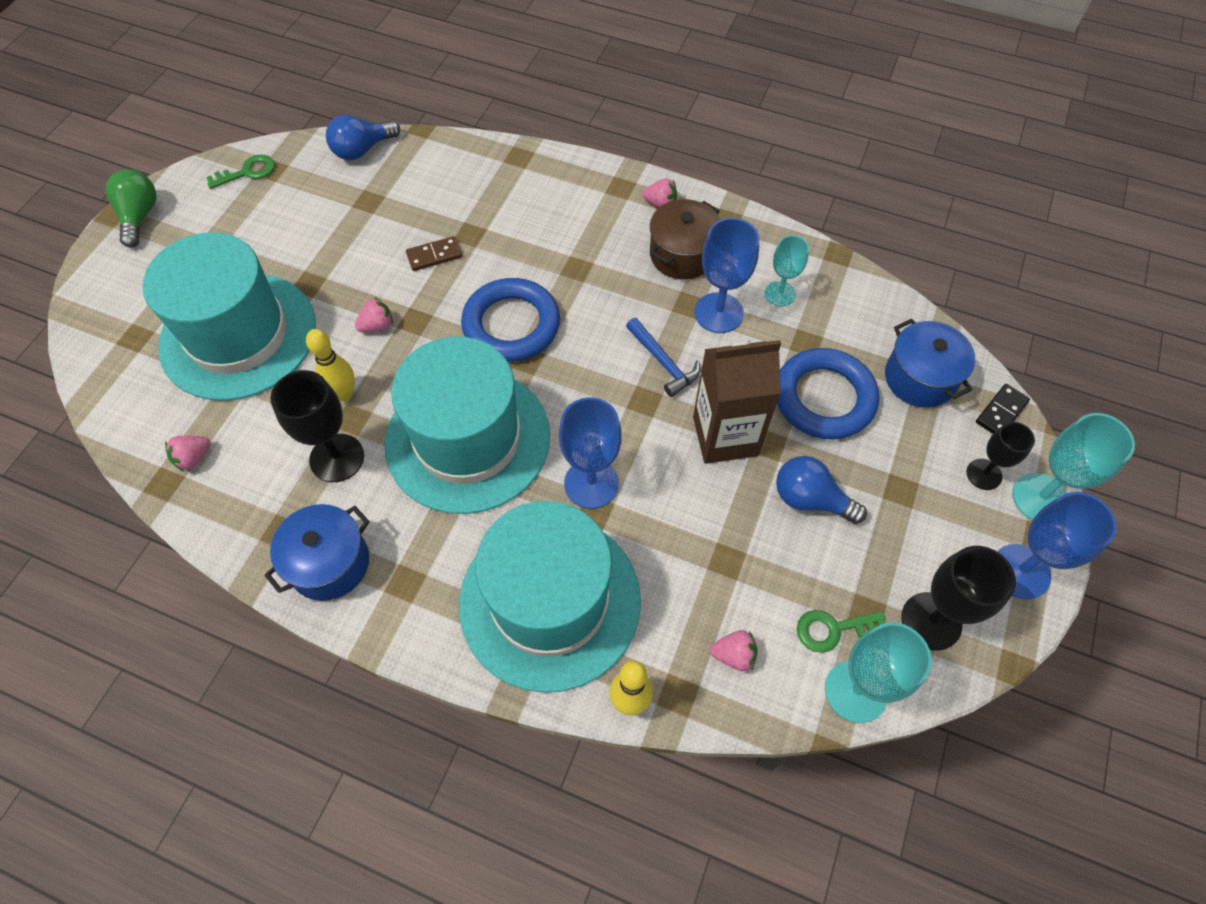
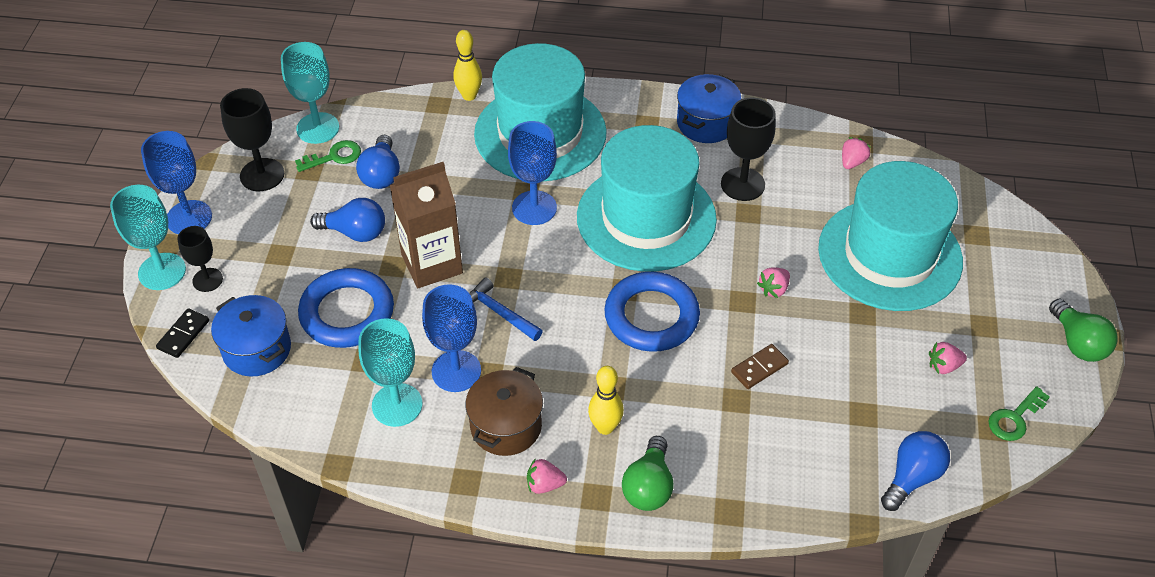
camera: 165 degrees right, 10 degrees down
(344, 394) = (767, 229): yellow bowling pin -> yellow bowling pin (605, 427)
(575, 185) = (648, 486): none -> green light bulb
(734, 655) = (403, 130): pink strawberry -> pink strawberry (943, 366)
(771, 582) = (381, 174): none -> blue light bulb
(780, 294) = (397, 405): turquoise goblet -> turquoise goblet, size x1.57

